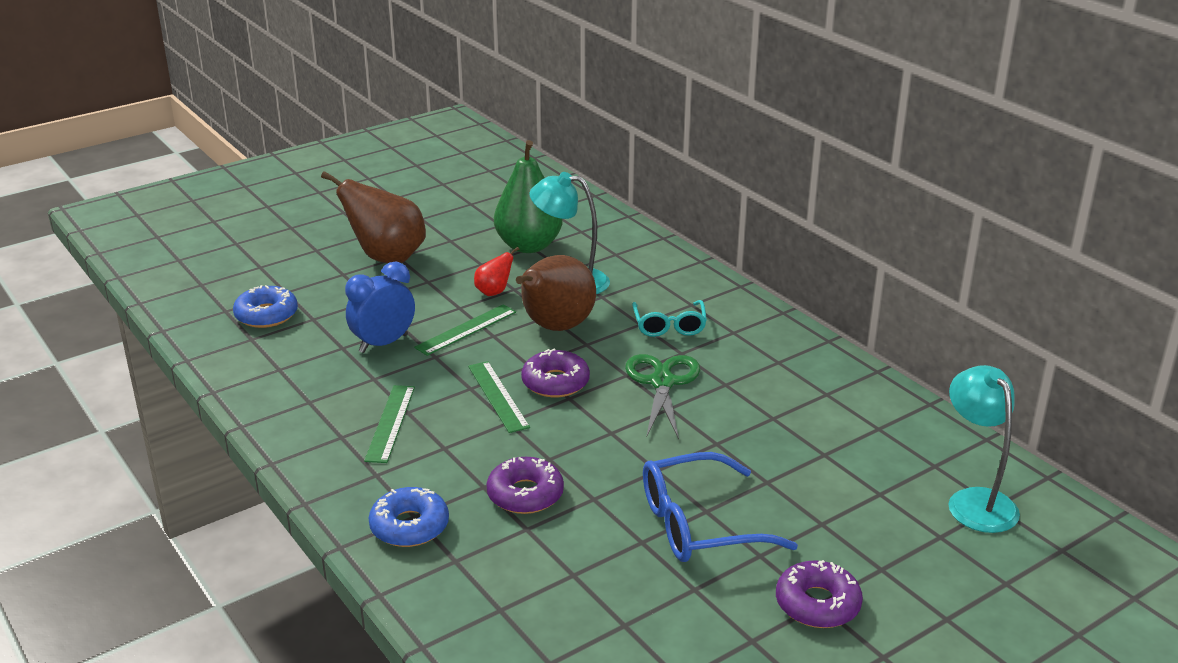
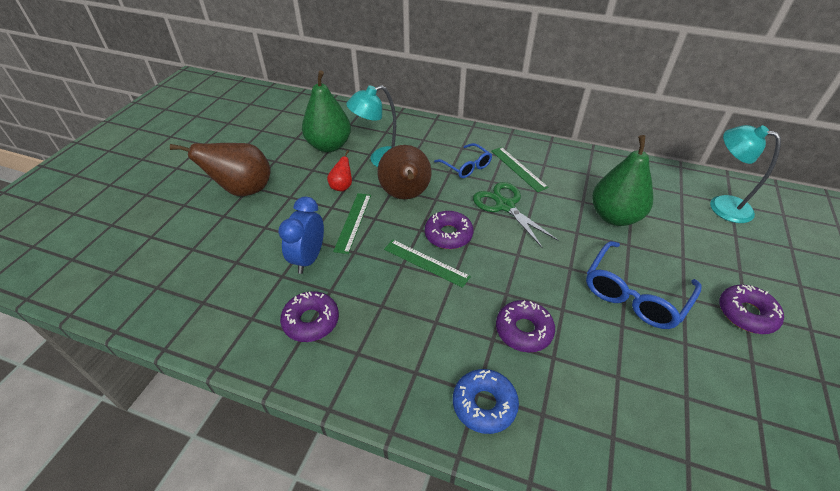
camera: 35 degrees left, 15 degrees up
(266, 315) = (195, 275): blue donut -> none
(328, 394) = (311, 321): none -> purple donut
(390, 423) = (380, 322): green ruler -> green ruler (518, 168)
(669, 326) = (466, 166): turquoise glasses -> blue glasses
(792, 449) = (614, 216): none -> green pear

